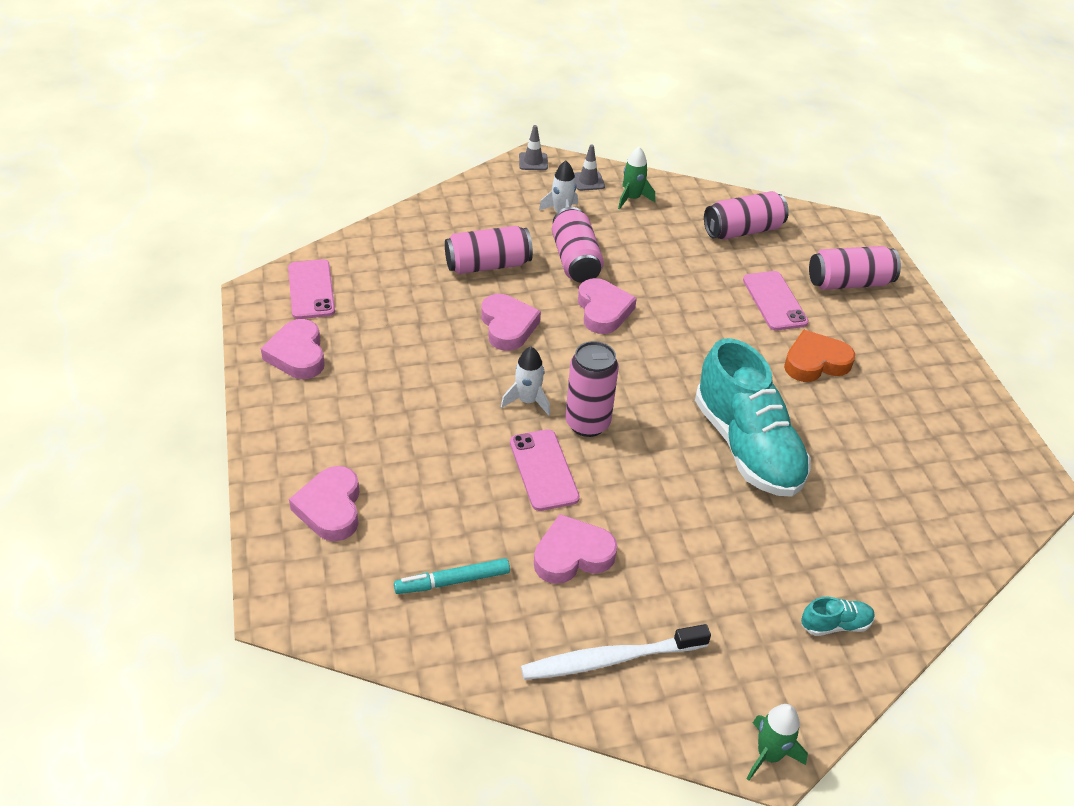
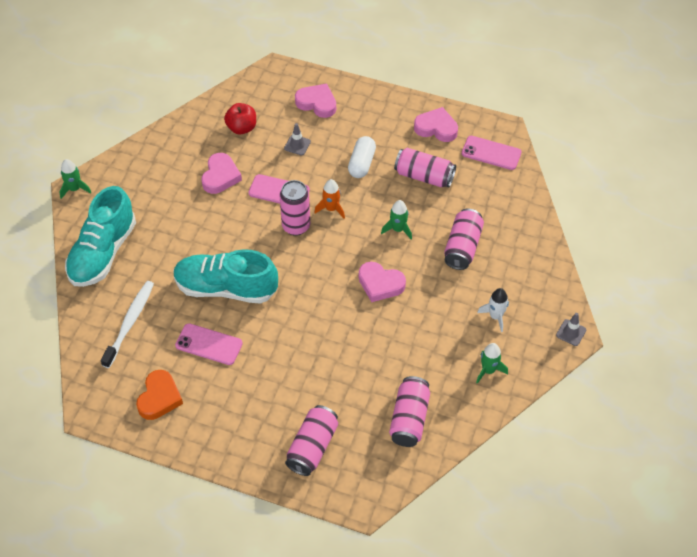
camera: 125 degrees right, 10 degrees up
(422, 404) = (362, 163): none -> white capsule
(452, 581) = (241, 128): turquoise marker -> red apple
(508, 326) = (398, 229): pink heart -> green rocket
(527, 401) = (331, 209): white rocket -> orange rocket
(575, 260) = (439, 296): pink can -> pink can (424, 176)
(588, 181) = (526, 354): grey traffic cone -> grey traffic cone (297, 145)
(610, 659) = (159, 161): white toothbrush -> white toothbrush (130, 323)
(774, 301) = (326, 386): pink phone -> pink phone (209, 344)
(815, 362) = (259, 369): orange heart -> orange heart (159, 398)
(835, 625) = (103, 252): turquoise shoe -> turquoise shoe, size x2.50

